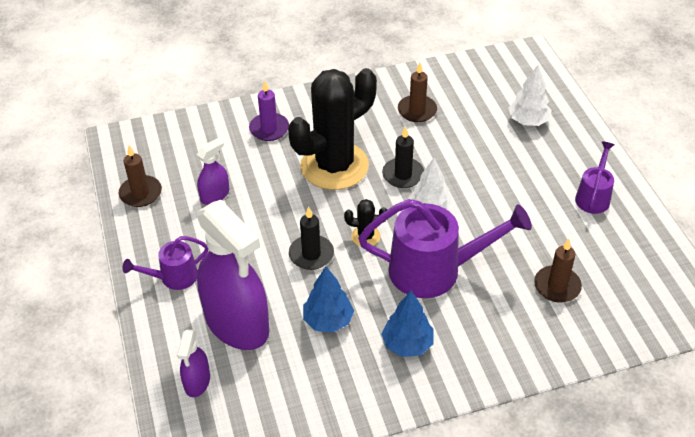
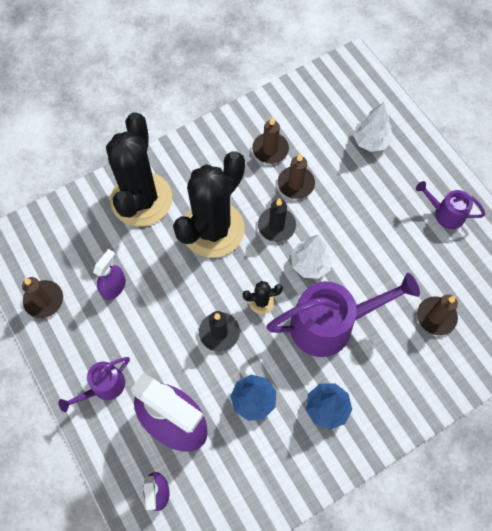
camera: 15 degrees left, 20 degrees up
(269, 129) = (141, 199): purple candle -> black cactus
(435, 143) = (296, 184): none -> brown candle
(593, 196) = (445, 213): purple watering can -> purple watering can turned 75 degrees counterclockwise

